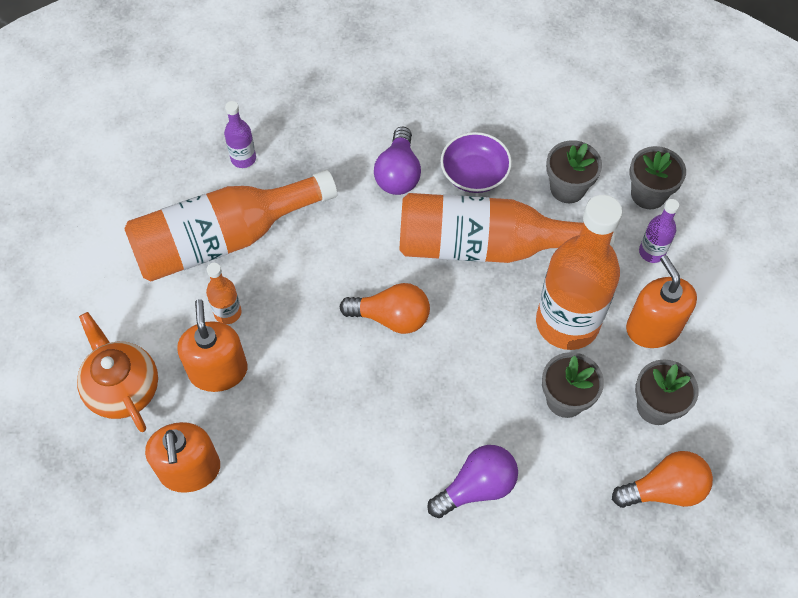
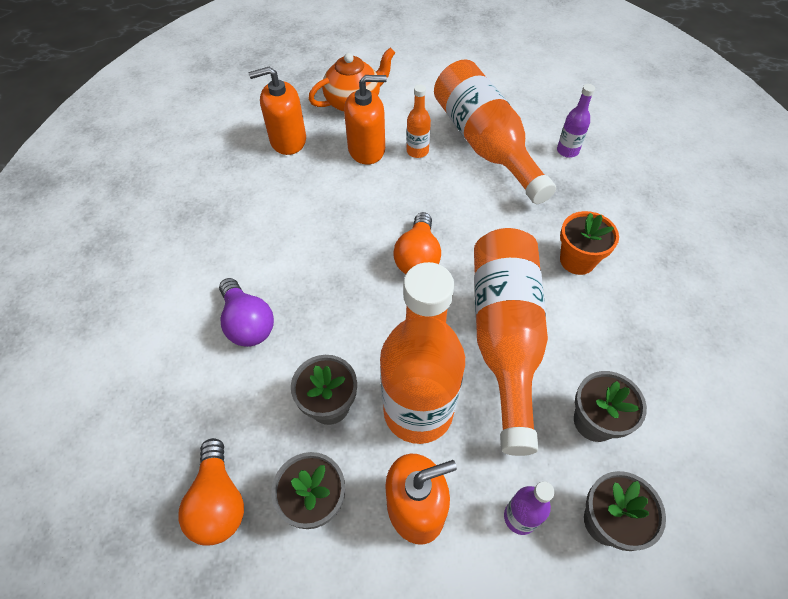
camera: 90 degrees right, 5 degrees down
(398, 173) = (577, 260): purple light bulb -> orange flower pot
(474, 174) = (592, 326): purple bowl -> none

